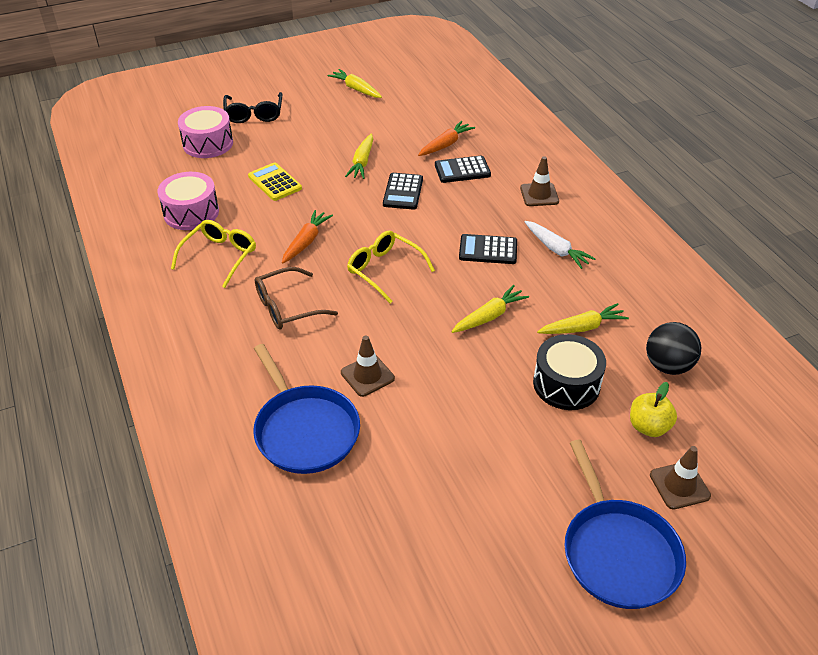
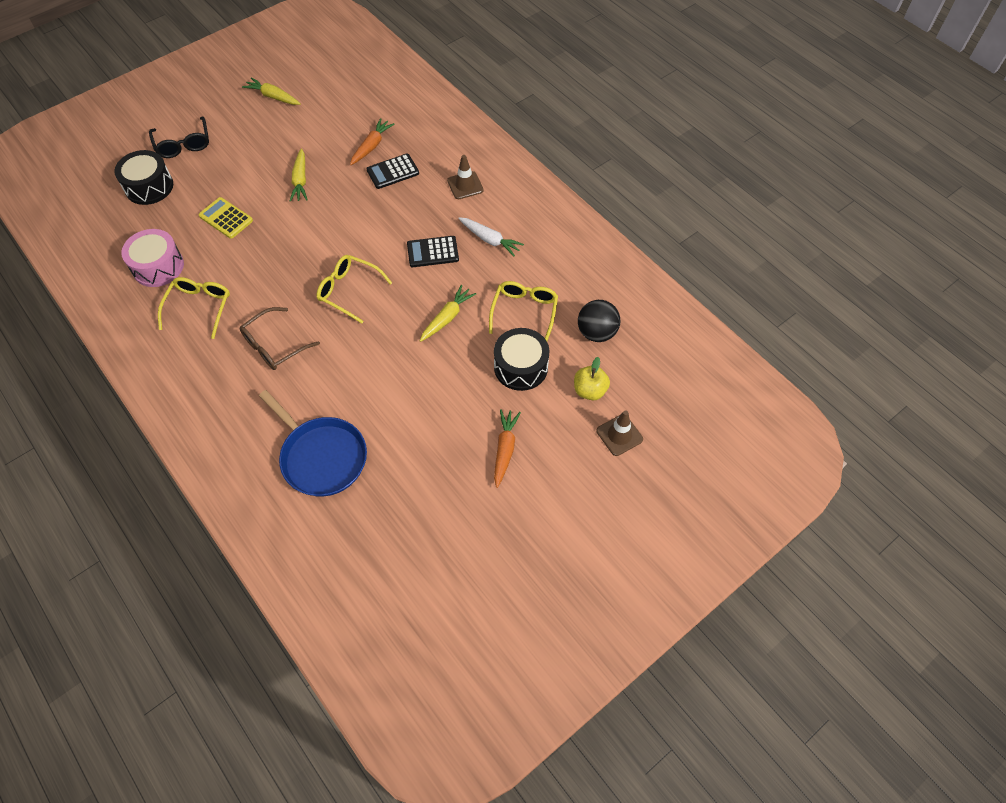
camera: 15 degrees left, 15 degrees up
(208, 143) = (149, 187): pink drum -> black drum
(306, 242) = (272, 276): orange carrot -> orange carrot (504, 449)
(367, 375) = (359, 395): brown traffic cone -> none
(403, 192) = (345, 206): black calculator -> none
(582, 327) = (524, 312): yellow carrot -> yellow glasses
(618, 552) = (582, 500): blue pan -> none

